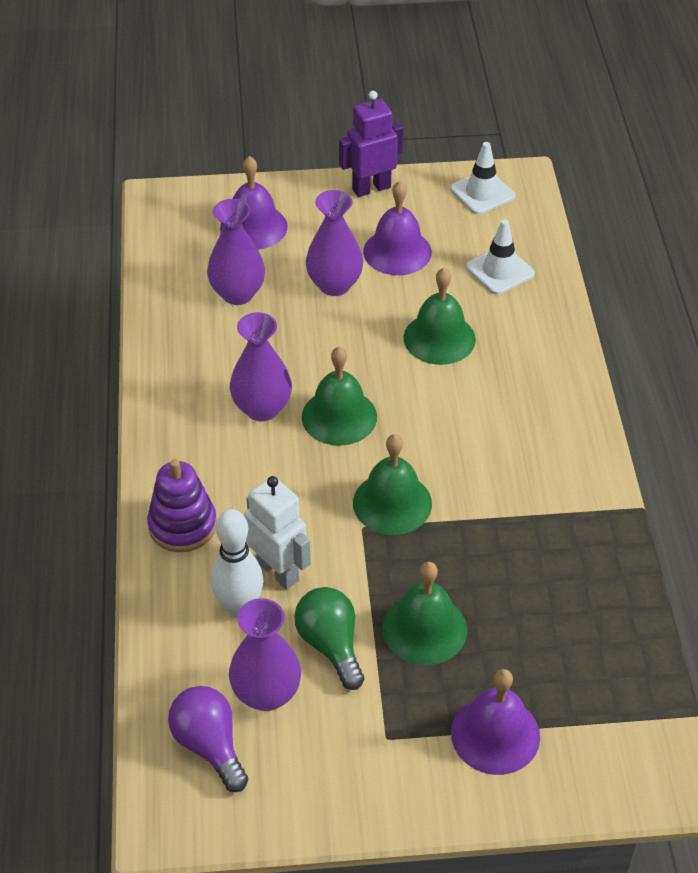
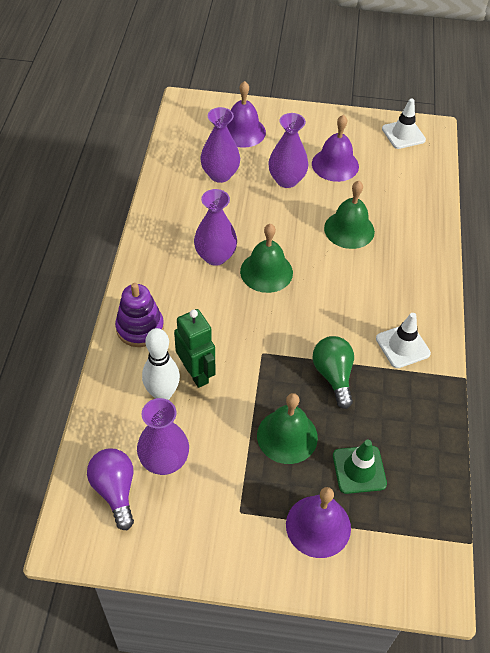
camera: 10 degrees right, 5 degrees up
(278, 571) = (196, 373): white robot -> green robot
(331, 645) = (218, 434): green light bulb -> green light bulb (333, 375)
(371, 188) = (328, 119): purple robot -> none
(392, 503) = (287, 340): green bell -> none
(500, 270) = (402, 190): white traffic cone -> white traffic cone (402, 346)
(531, 652) = (359, 469): none -> green traffic cone

